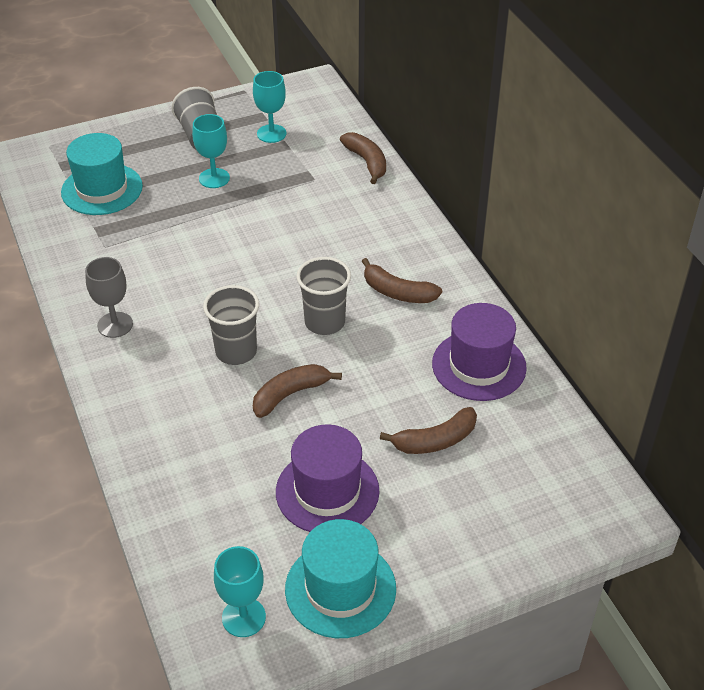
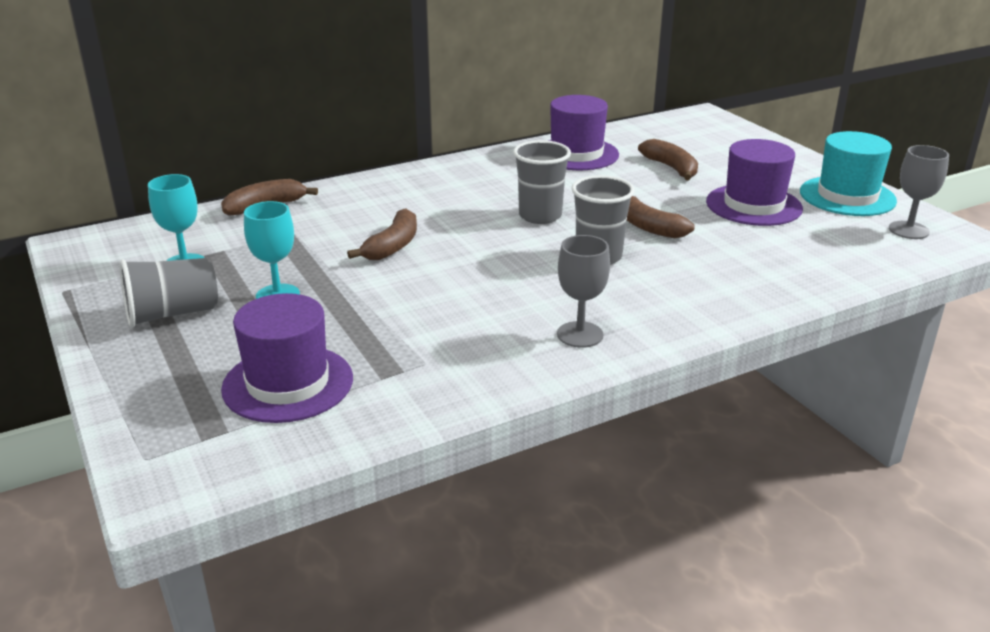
camera: 95 degrees left, 15 degrees down
(102, 189) = (288, 383): turquoise hat -> purple hat
(243, 617) = (908, 230): turquoise goblet -> grey goblet
(397, 292) = (488, 186): brown banana -> brown banana (393, 246)

